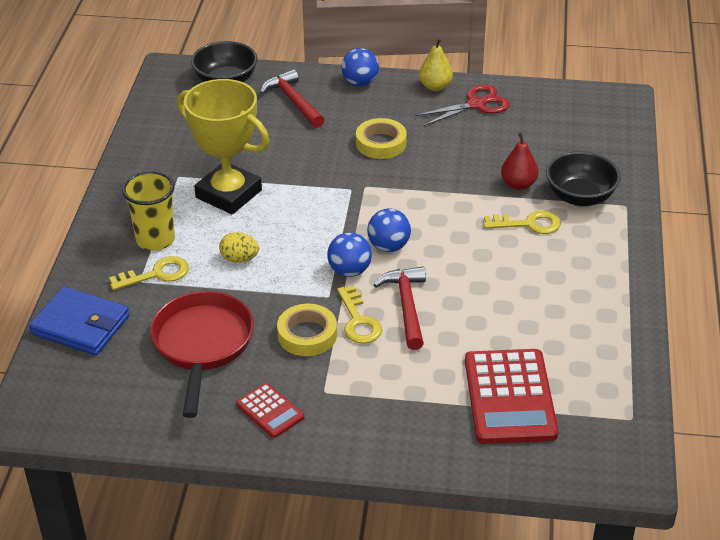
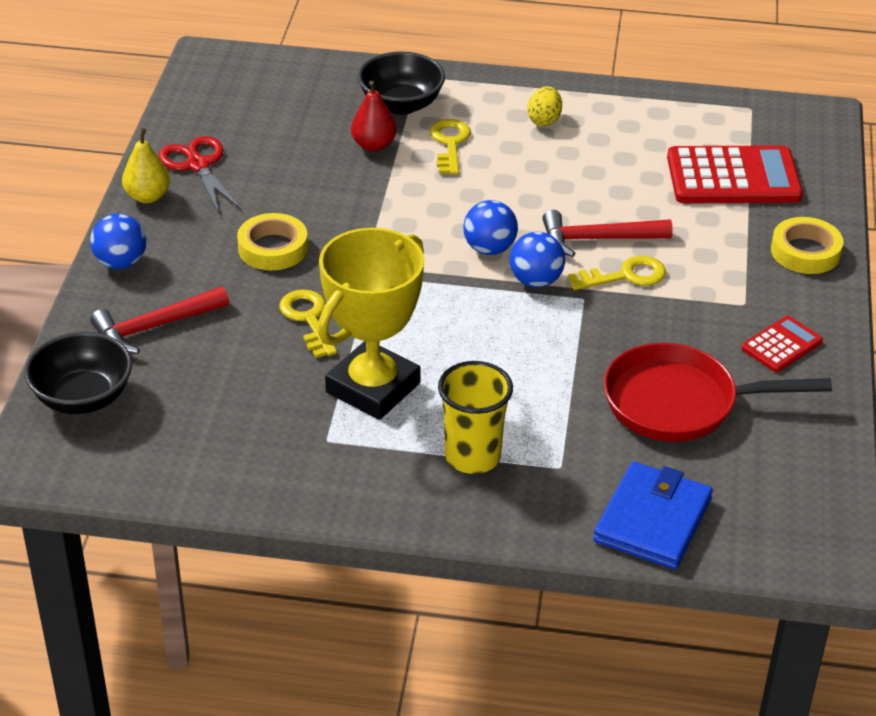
camera: 90 degrees left, 0 degrees up
(156, 274) = (546, 451): yellow key -> yellow key (308, 319)
(239, 259) = (513, 374): yellow egg -> yellow egg (544, 120)
(307, 335) = (652, 316): yellow tape -> yellow tape (805, 252)

